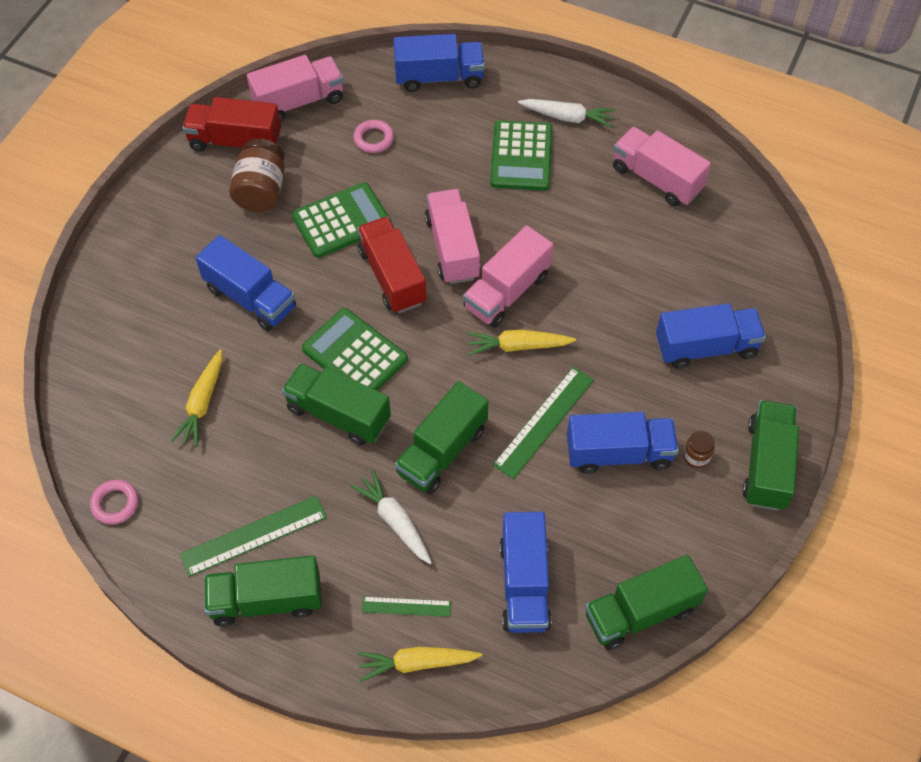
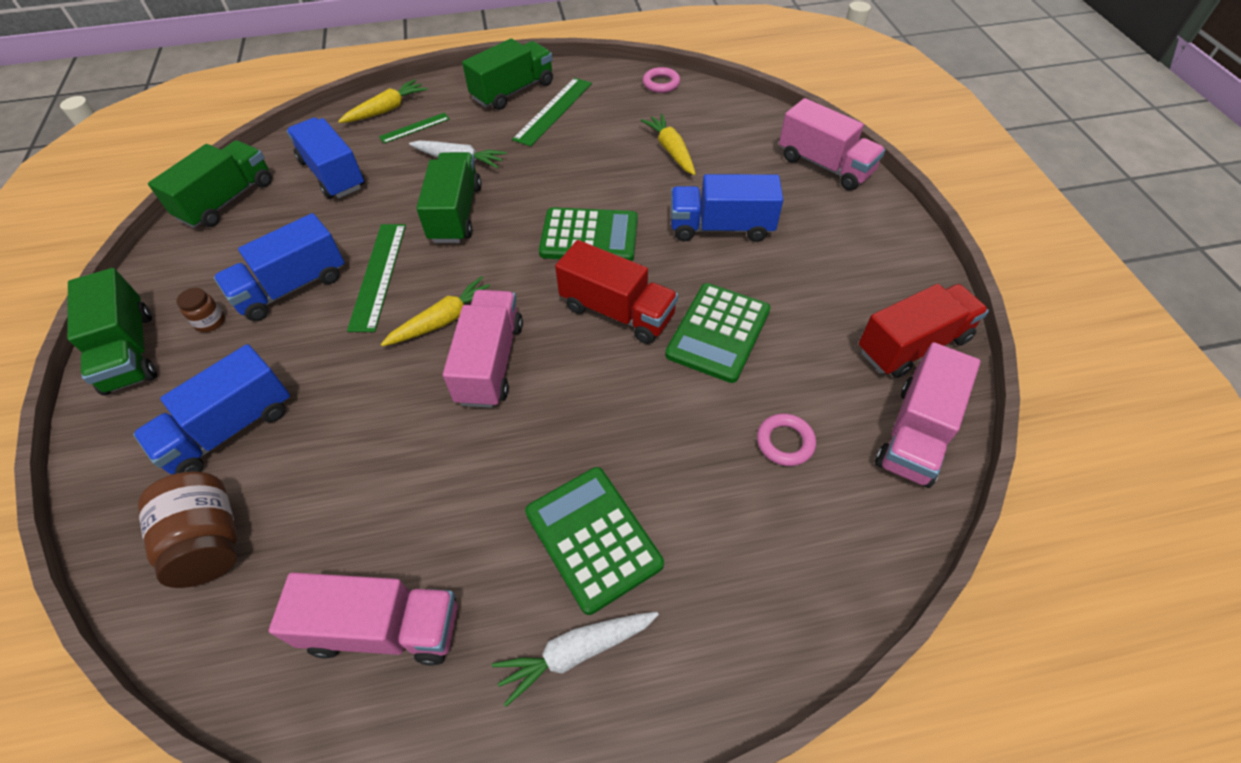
camera: 145 degrees right, 5 degrees down
(261, 191) = (825, 314): brown jar -> brown jar (209, 542)
(338, 414) = (562, 194): green truck -> none
(439, 77) = (803, 593): blue truck -> none
(452, 248) = (582, 372): pink truck -> pink truck (825, 165)

